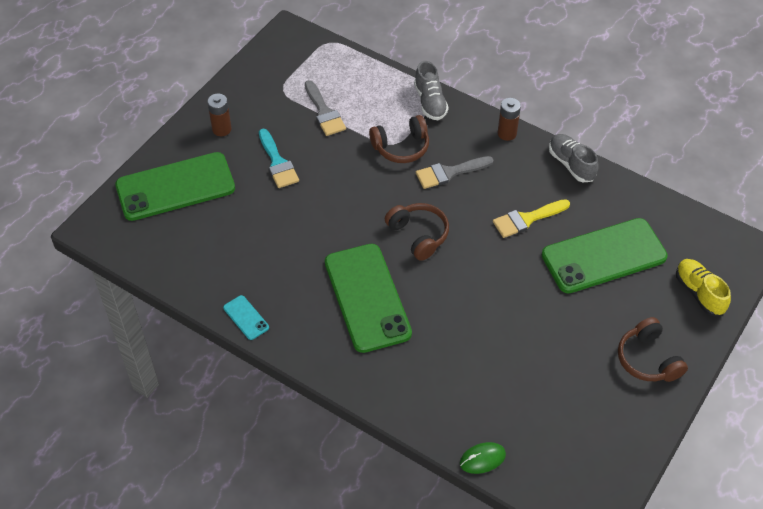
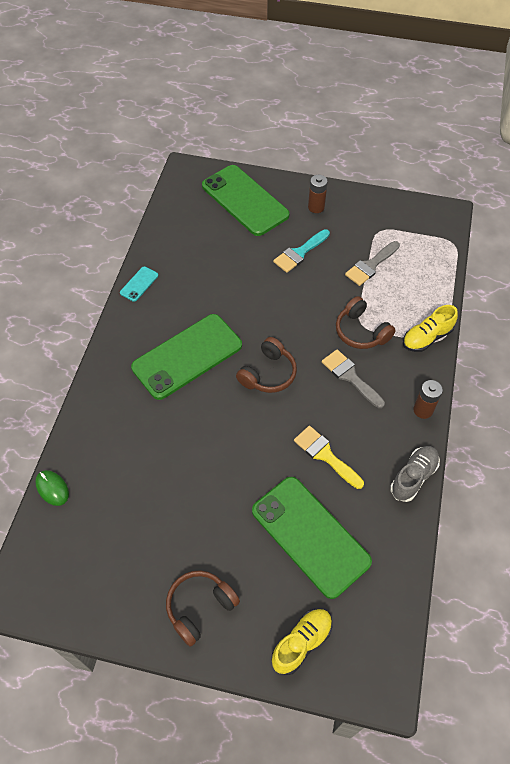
camera: 70 degrees right, 5 degrees up
(430, 102) = (427, 337): grey shoe -> yellow shoe

